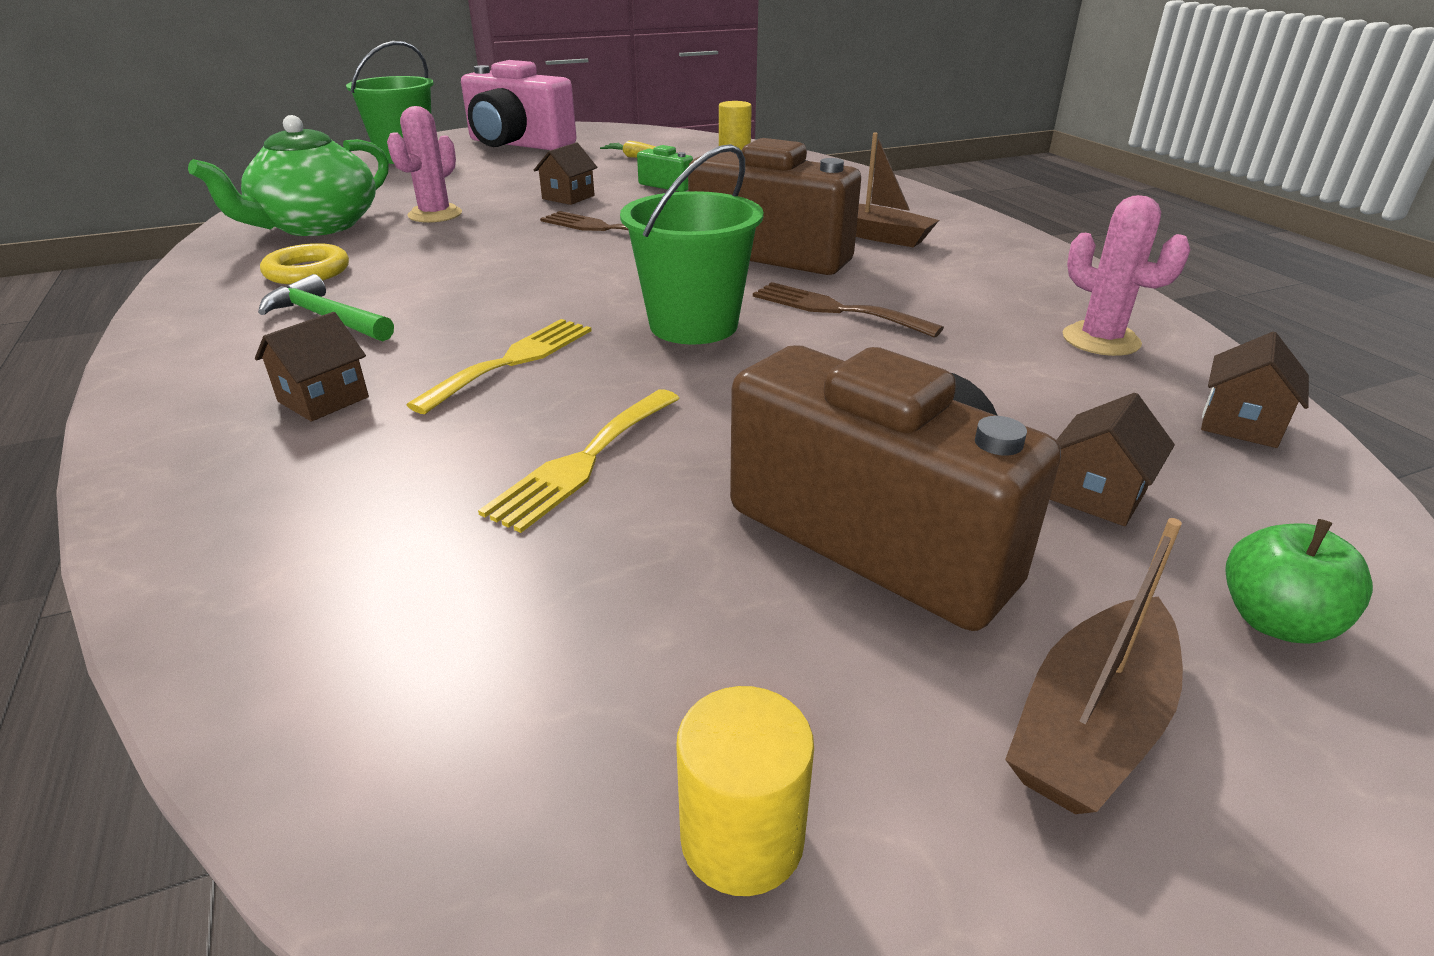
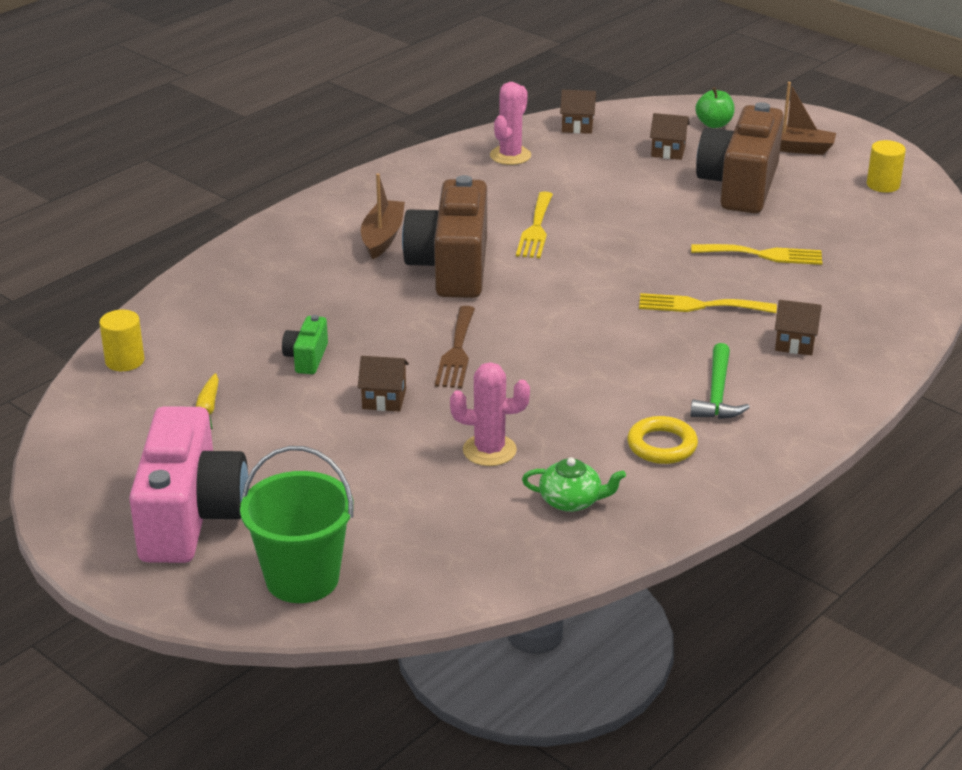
camera: 115 degrees left, 0 degrees up
(316, 226) = (571, 501): green teapot -> green teapot, size x0.50
(693, 325) = (601, 266): green bucket -> none
(835, 309) = (536, 229): brown fork -> yellow fork

